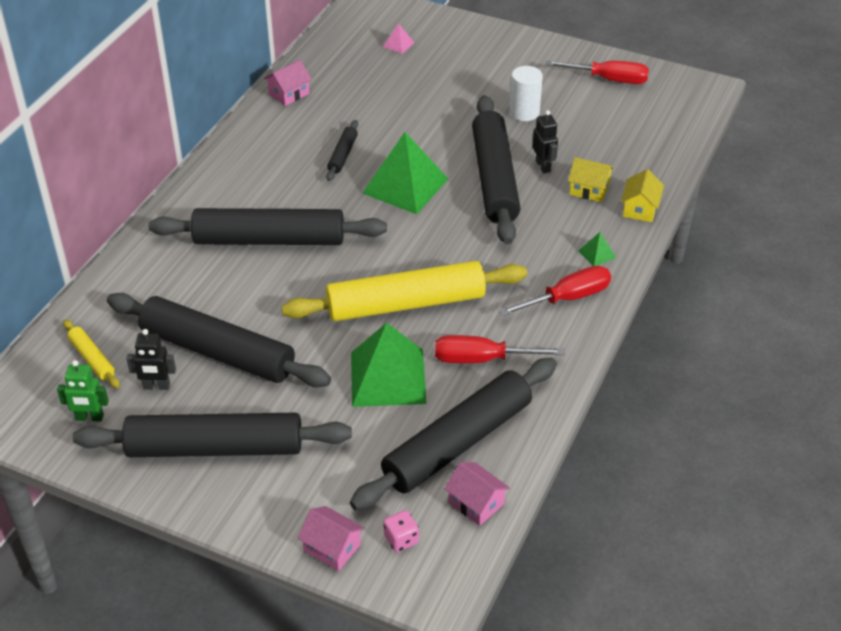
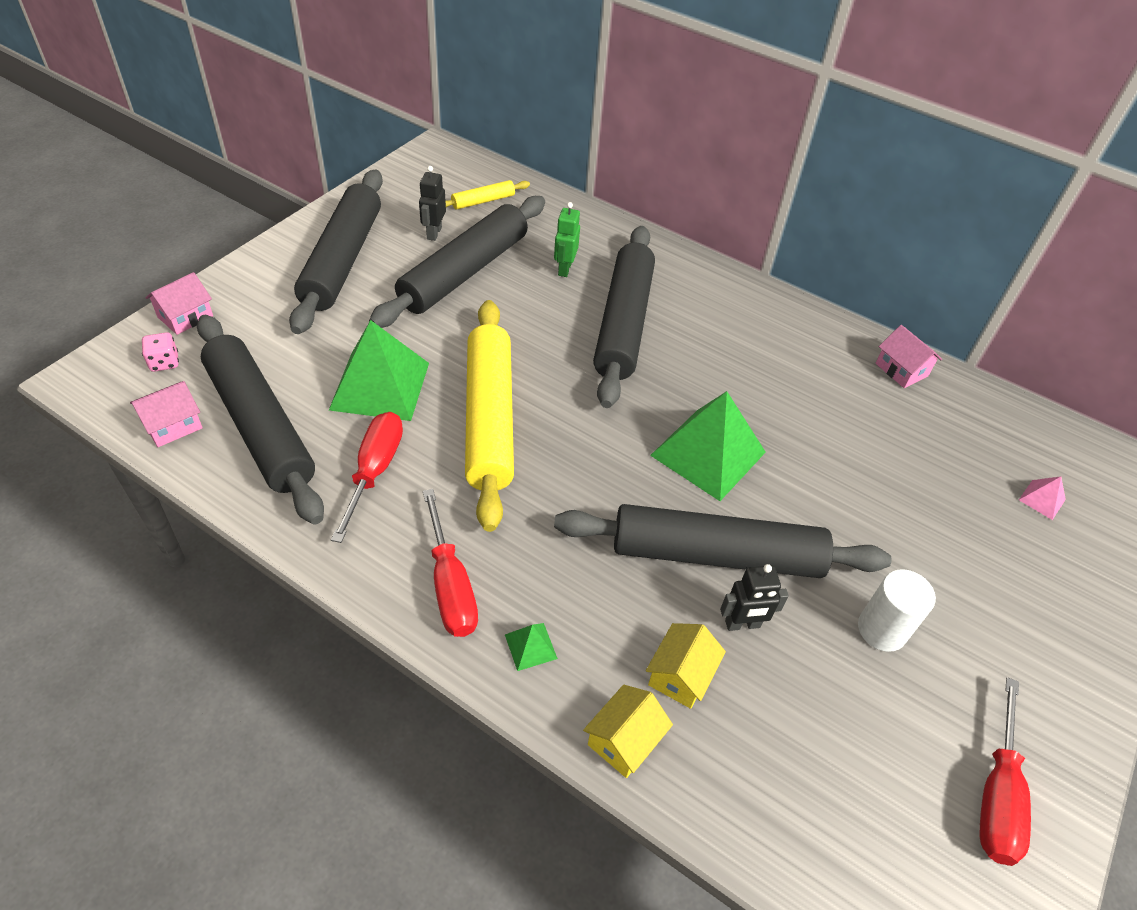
camera: 95 degrees right, 5 degrees up
(89, 418) = (412, 196): green robot -> green robot (564, 269)
(343, 155) = (774, 403): black rolling pin -> none
(640, 209) = (624, 740): yellow house -> yellow house turned 75 degrees counterclockwise

